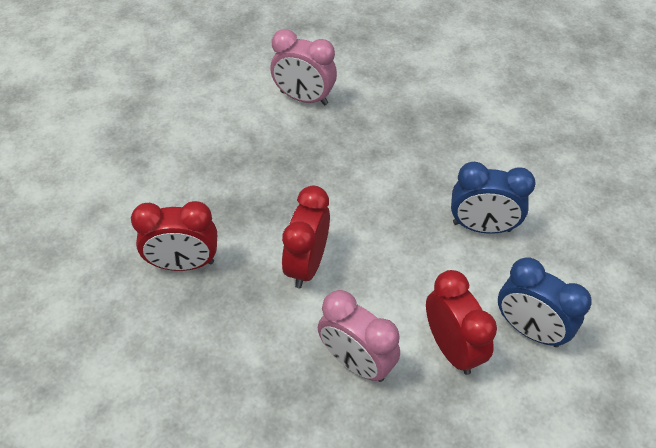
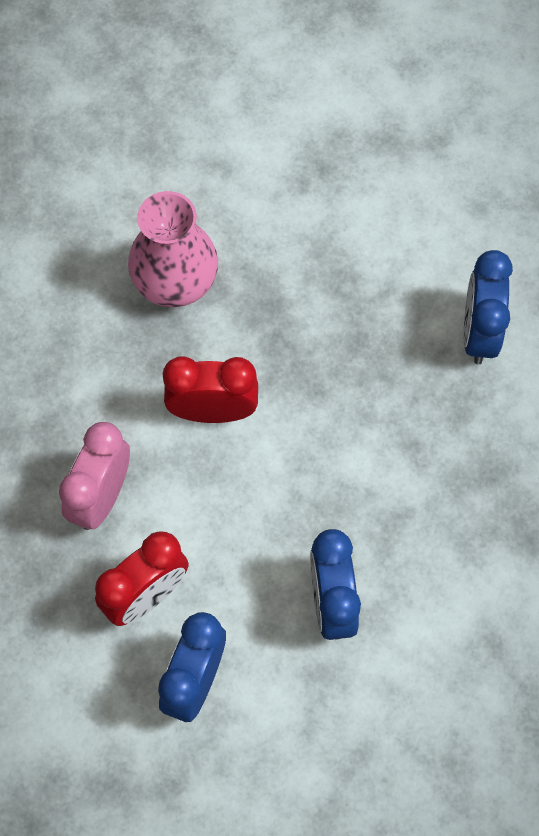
camera: 75 degrees right, 15 degrees up
(183, 263) = (175, 282): red clock -> pink vase
(304, 98) = (479, 332): pink clock -> blue clock

